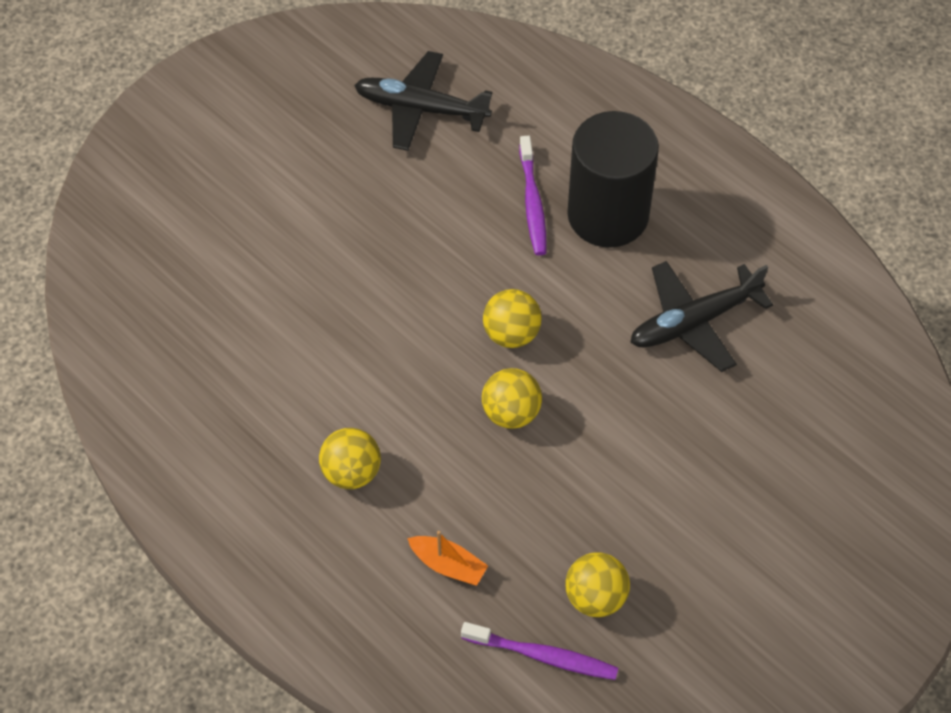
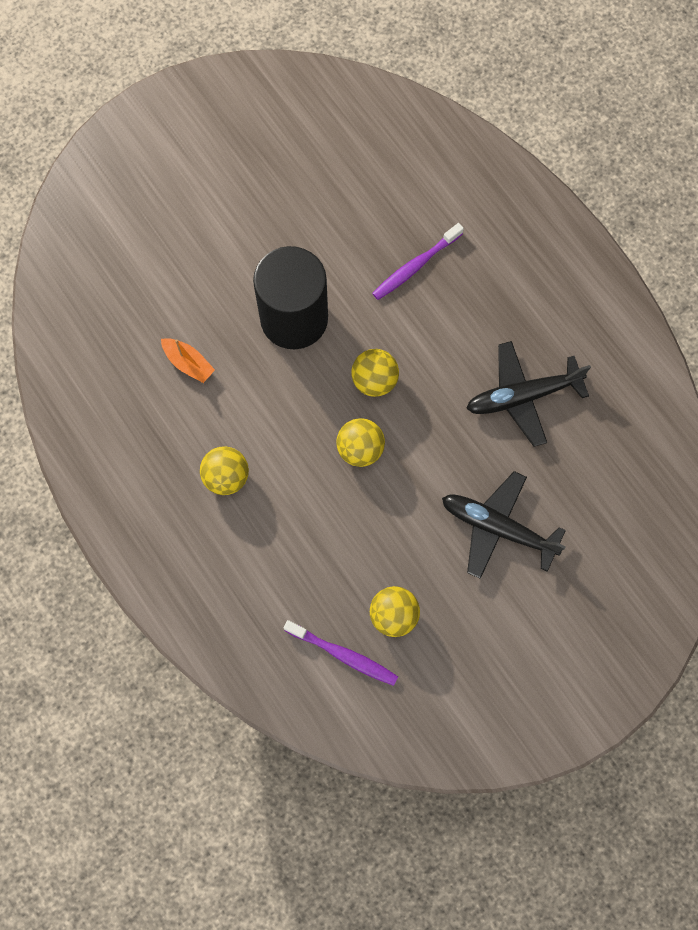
camera: 10 degrees right, 15 degrees up
(421, 109) = (342, 163): black plane -> black plane (498, 528)
(448, 565) = (286, 568): orange boat -> orange boat (188, 363)
(532, 202) = (415, 266): purple toothbrush -> purple toothbrush turned 45 degrees clockwise
(608, 215) = (474, 288): black cylinder -> black cylinder (294, 318)

